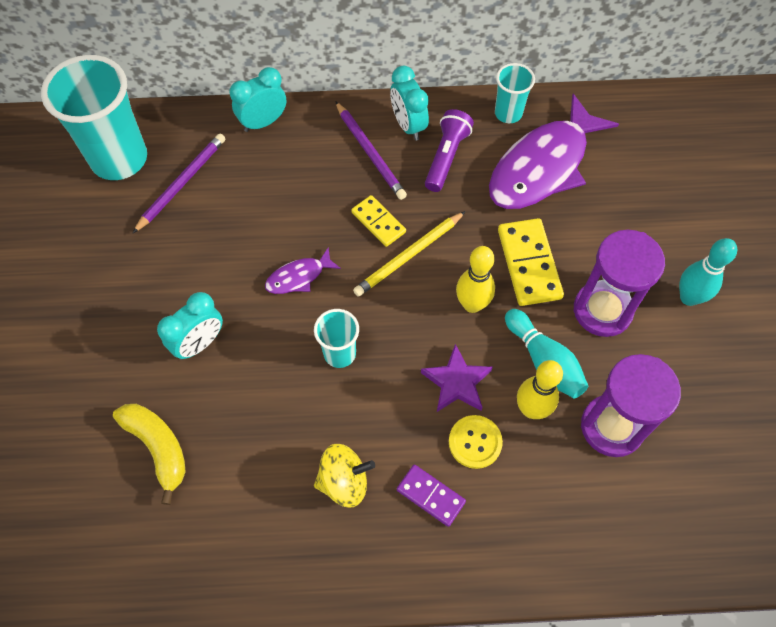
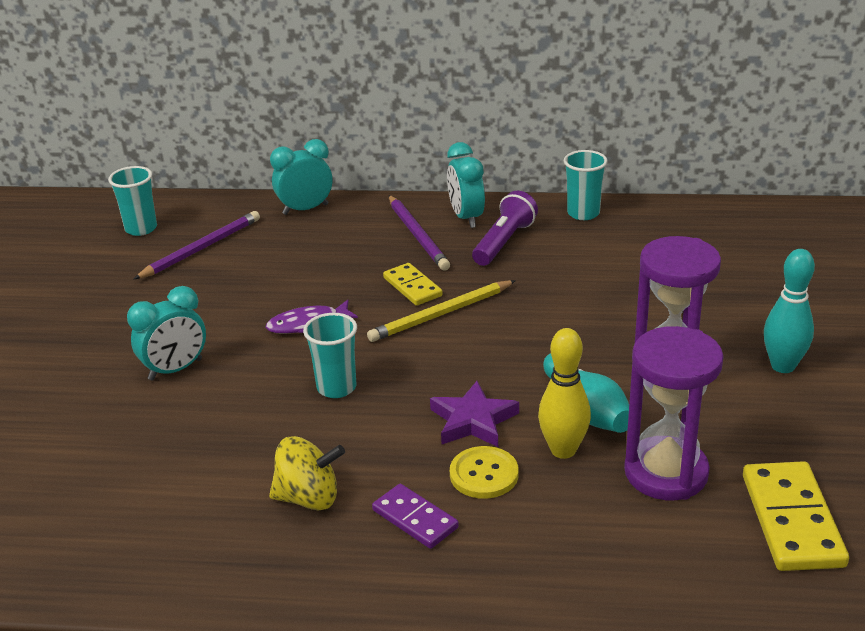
camera: 10 degrees right, 30 degrees down
(119, 159) = (141, 228): turquoise cup -> turquoise cup, size x0.50
(158, 448) = (94, 452): yellow banana -> none
(472, 304) = (507, 357): yellow bowling pin -> none
(528, 264) = (584, 328): yellow domino -> yellow domino (791, 520)
(543, 166) = (616, 253): purple fish -> none

